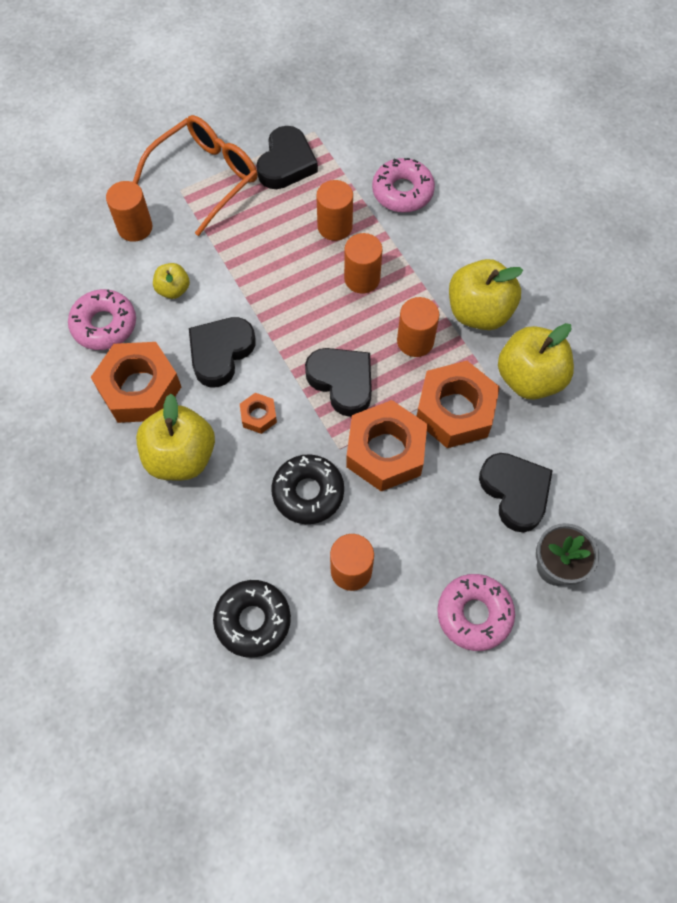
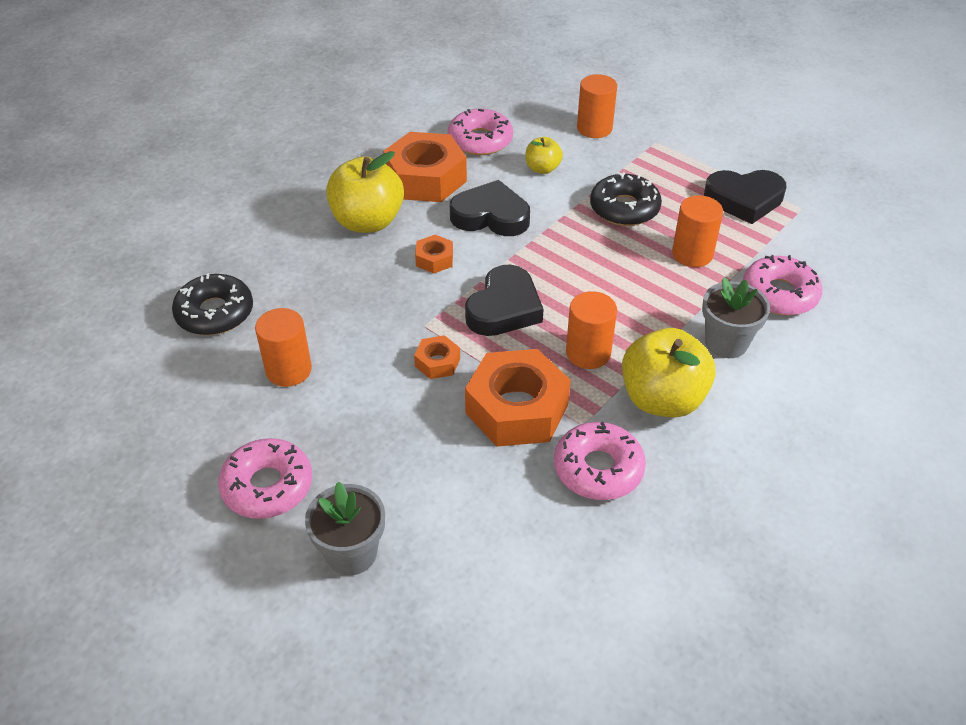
camera: 70 degrees right, 20 degrees down
(205, 178) = (682, 153): orange glasses -> none
(308, 492) = (364, 316): black donut -> black donut (624, 208)
(362, 278) = (641, 291): orange cylinder -> none
(385, 451) = (437, 362): orange nut -> orange nut, size x0.46
(439, 247) = (726, 343): none -> grey flower pot
(515, 492) = (435, 490): black heart -> none
(529, 378) = (598, 469): yellow apple -> pink donut

